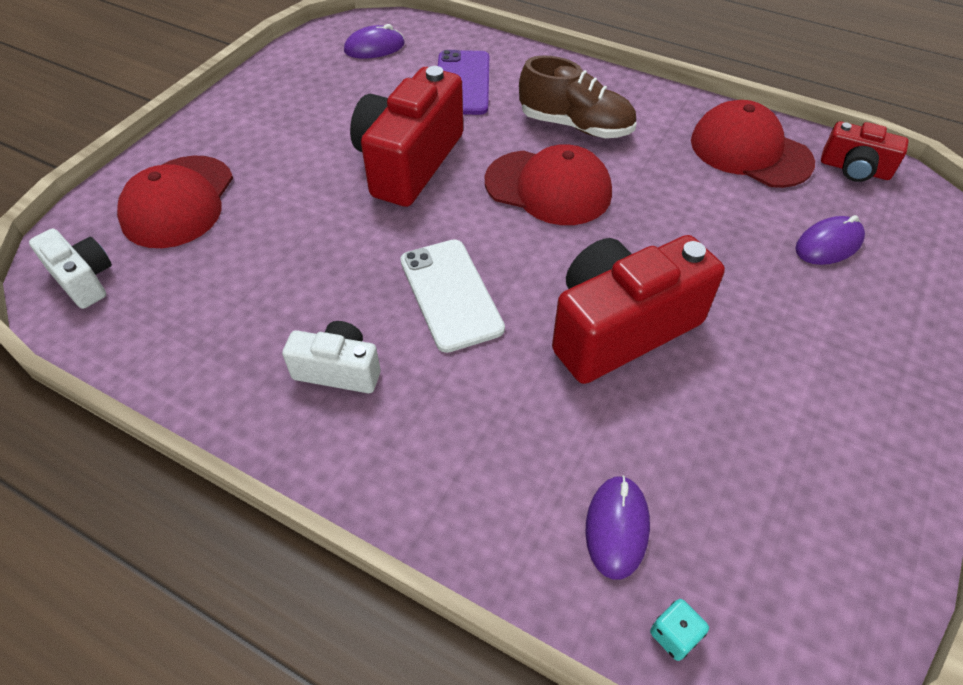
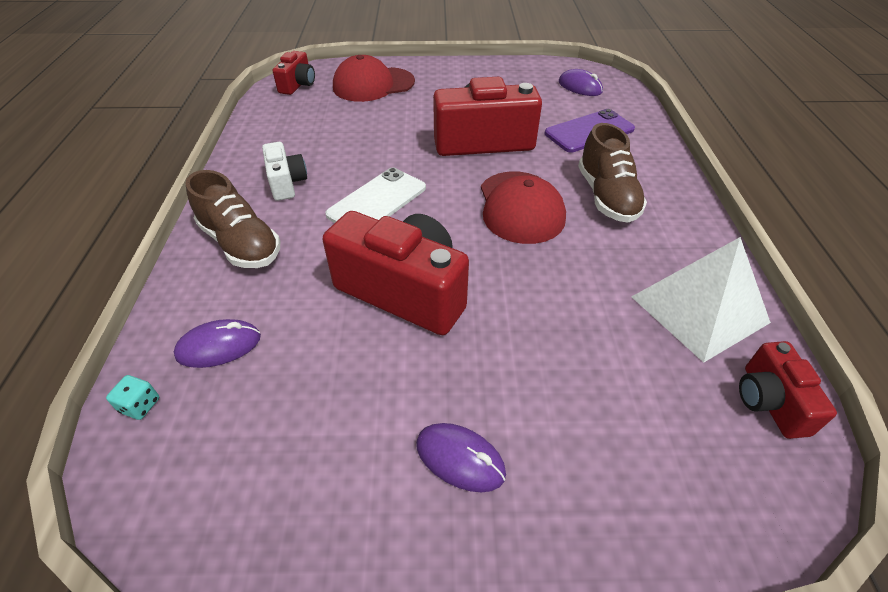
camera: 60 degrees right, 5 degrees down
(84, 279) = (298, 85): white camera -> red camera
(436, 457) = (241, 244): none -> brown shoe
(750, 151) = (698, 309): red cap -> white pyramid
(828, 244) = (623, 405): purple mouse -> purple mouse (460, 458)

